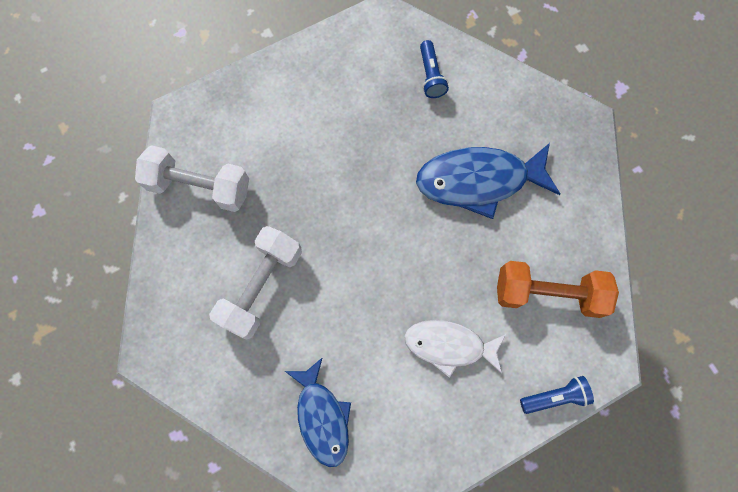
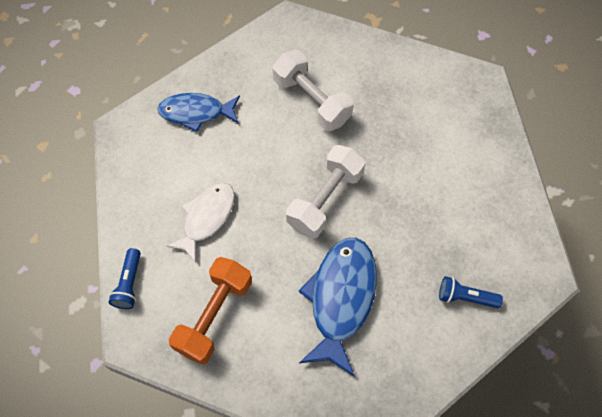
camera: 110 degrees right, 10 degrees down
(200, 186) = (412, 80): white dumbbell -> white dumbbell (325, 200)

